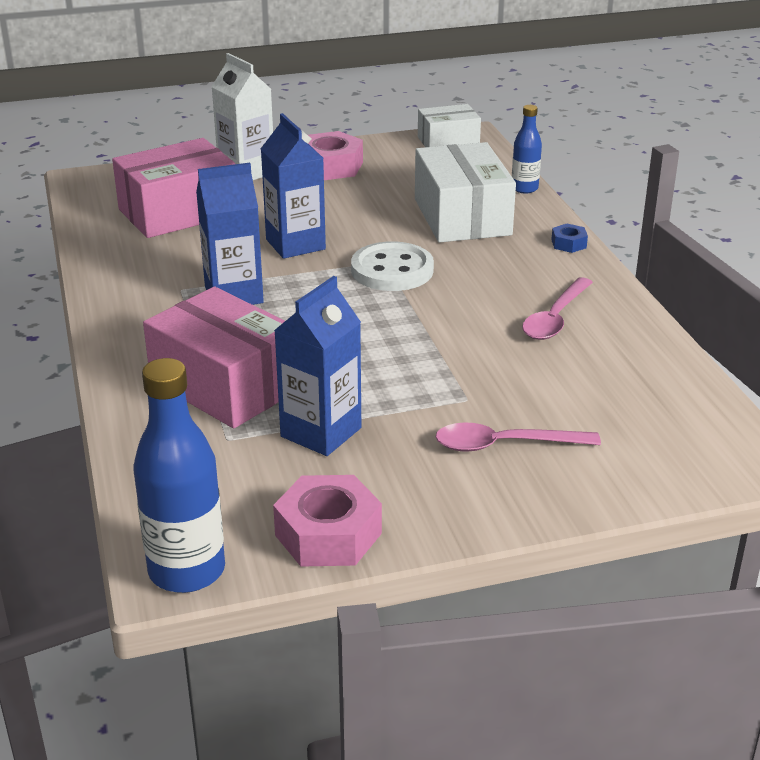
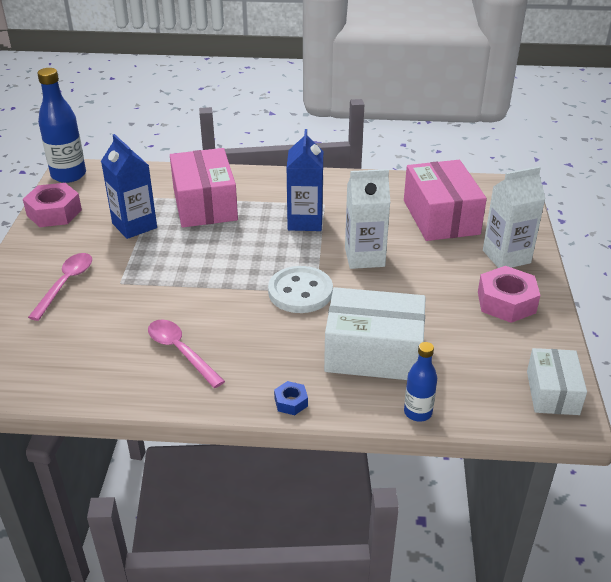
camera: 110 degrees right, 5 degrees up
(226, 384) = (204, 204): pink box -> pink box turned 75 degrees counterclockwise
(295, 244) = (364, 257): blue carton -> white carton

